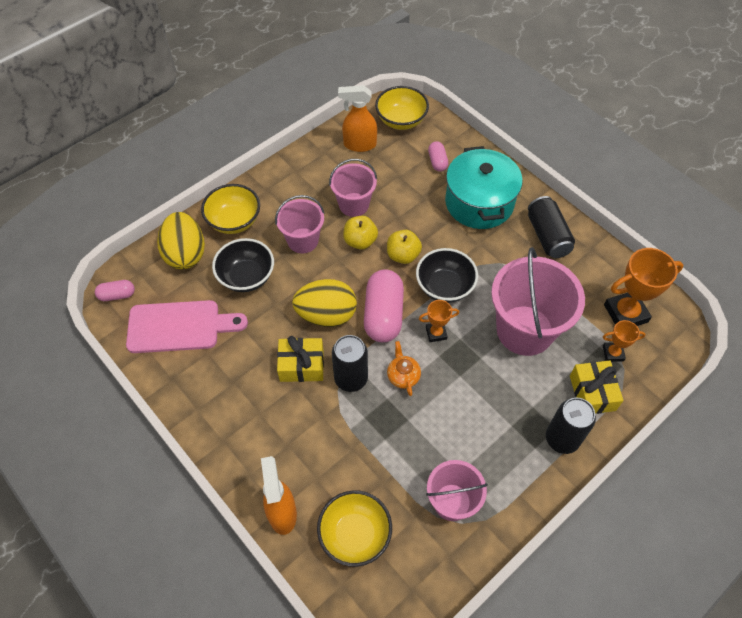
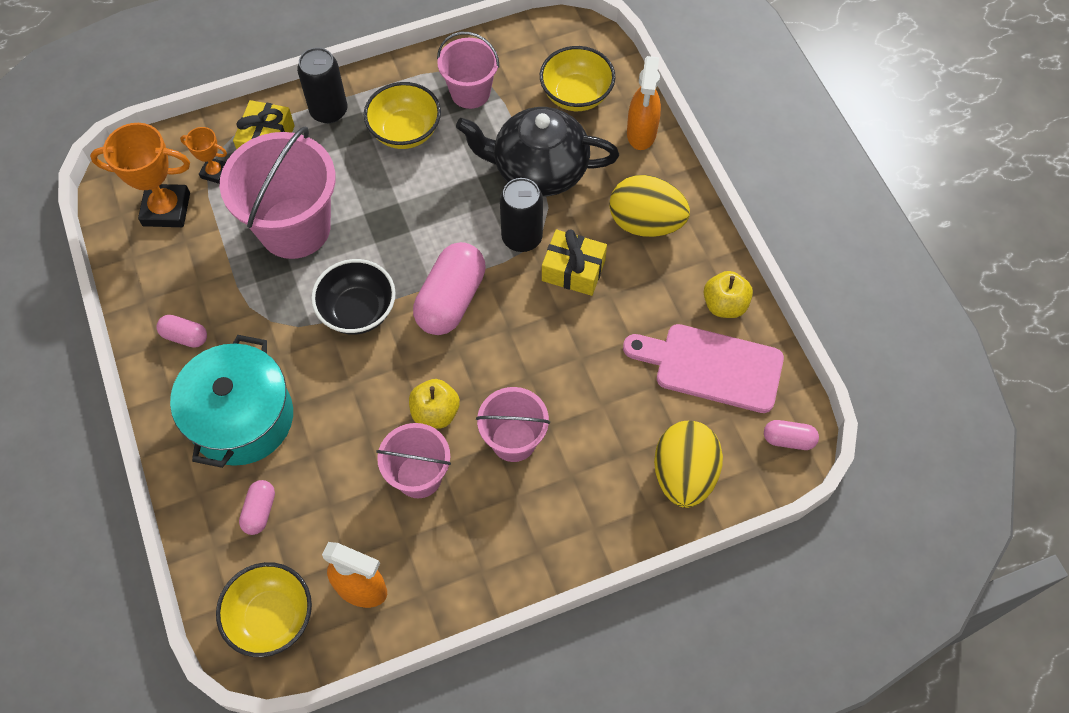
camera: 160 degrees left, 5 degrees up
(234, 221) = (601, 507): yellow bowl -> yellow bowl (405, 131)
(246, 277) = (607, 409): black bowl -> none
(326, 315) = (521, 322): yellow egg -> yellow egg (645, 223)
(360, 443) = (538, 170): none -> black teapot
(403, 255) = (388, 372): yellow apple -> yellow apple (724, 305)
(403, 376) = (461, 222): orange teapot -> none
(436, 333) = (399, 257): orange trophy -> none
(547, 236) = (185, 336): black can -> pink capsule

